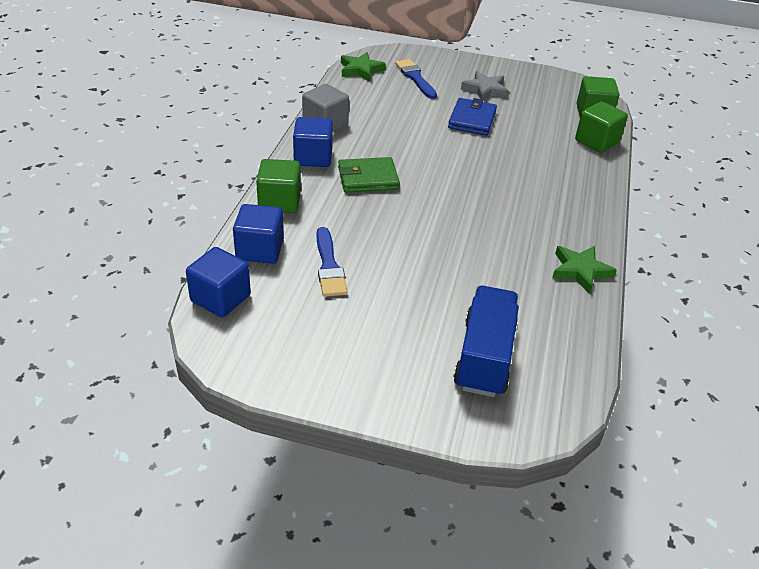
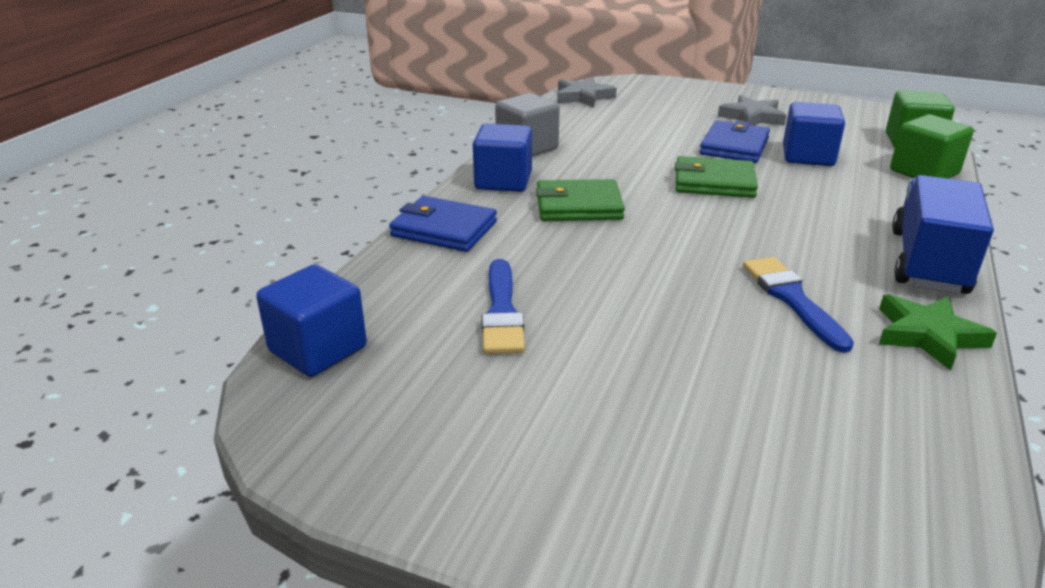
camera: 10 degrees right, 10 degrees down
(260, 250) = (399, 287): blue cube -> blue cube (808, 156)
(279, 202) = (444, 229): green cube -> blue wallet
(361, 70) = (583, 97): green star -> grey star
(415, 78) = (655, 105): blue brush -> blue brush (792, 299)
(458, 154) = (714, 182): none -> green wallet
(484, 357) = (764, 466): blue truck -> blue truck (928, 262)

